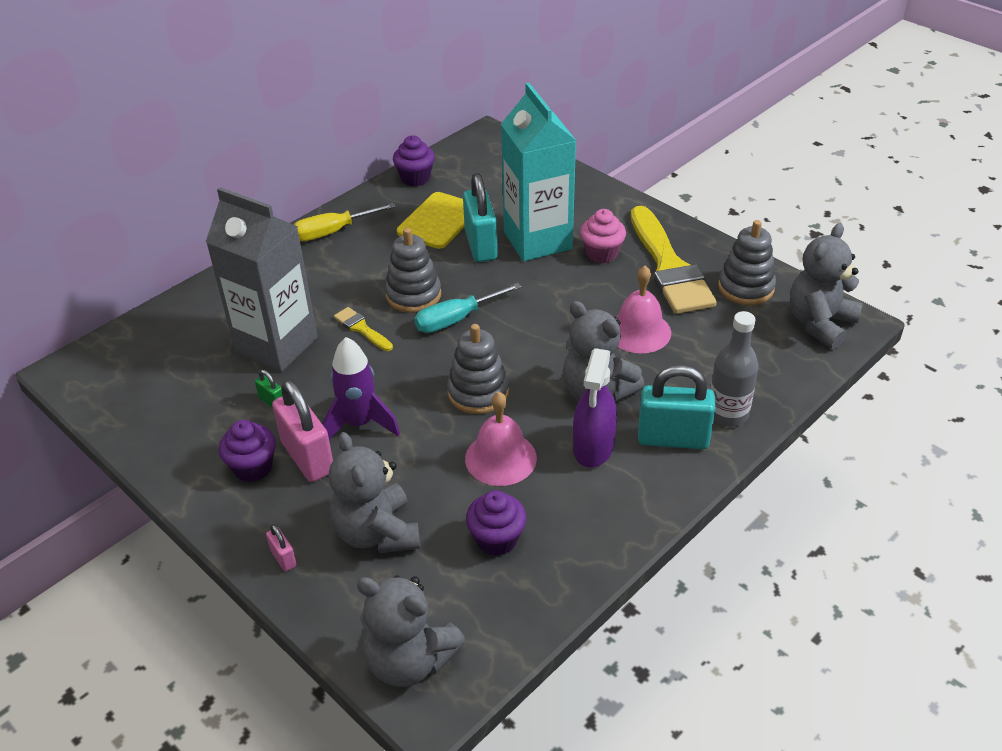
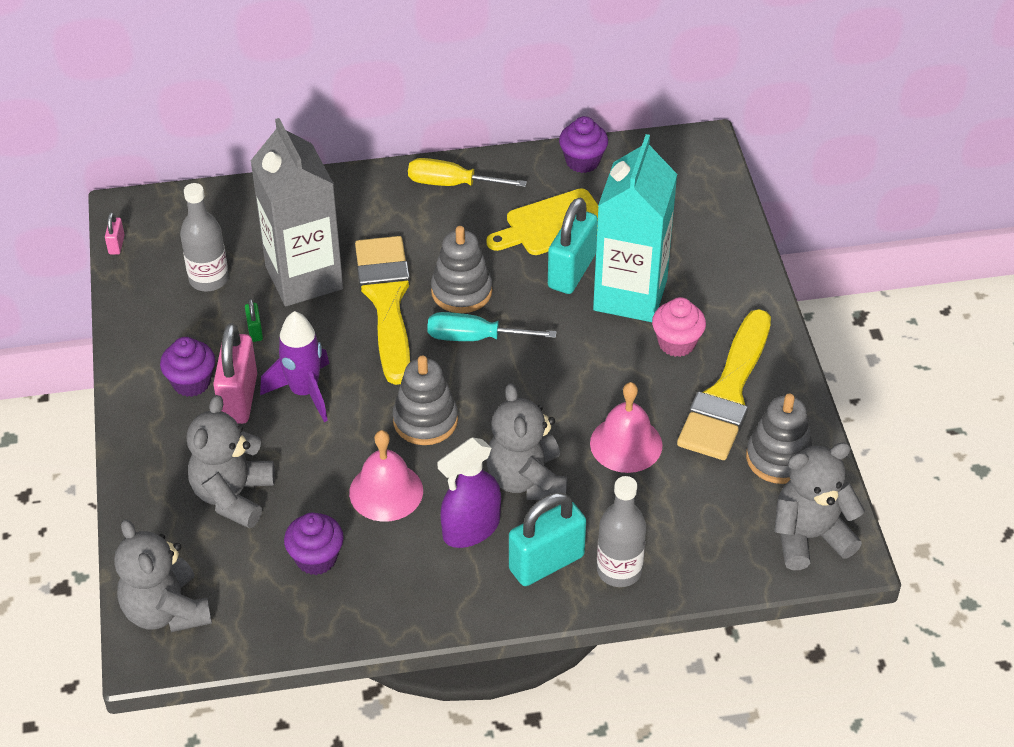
camera: 35 degrees right, 5 degrees up
(193, 385) = (209, 279): none -> grey bottle
(283, 558) = (149, 474): pink padlock -> pink padlock (116, 245)
(361, 328) = (386, 301): yellow brush -> yellow brush, size x2.30
(673, 438) = (546, 563): turquoise padlock -> turquoise padlock turned 75 degrees counterclockwise

